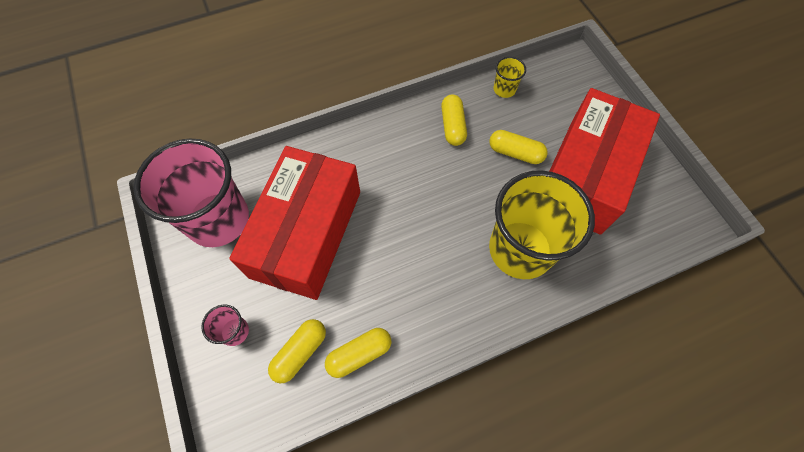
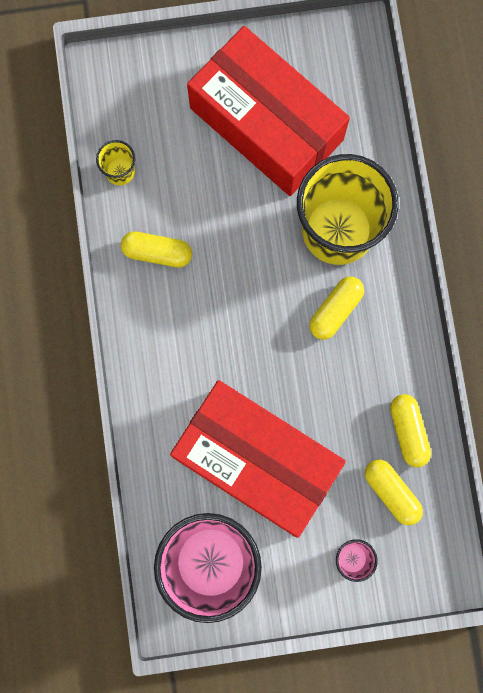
camera: 75 degrees left, 15 degrees up
(515, 153) = (216, 192): yellow capsule -> yellow capsule (335, 310)

